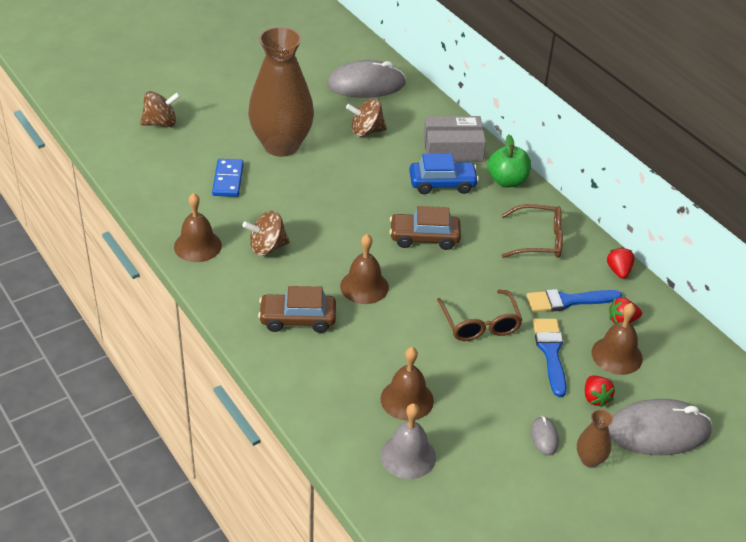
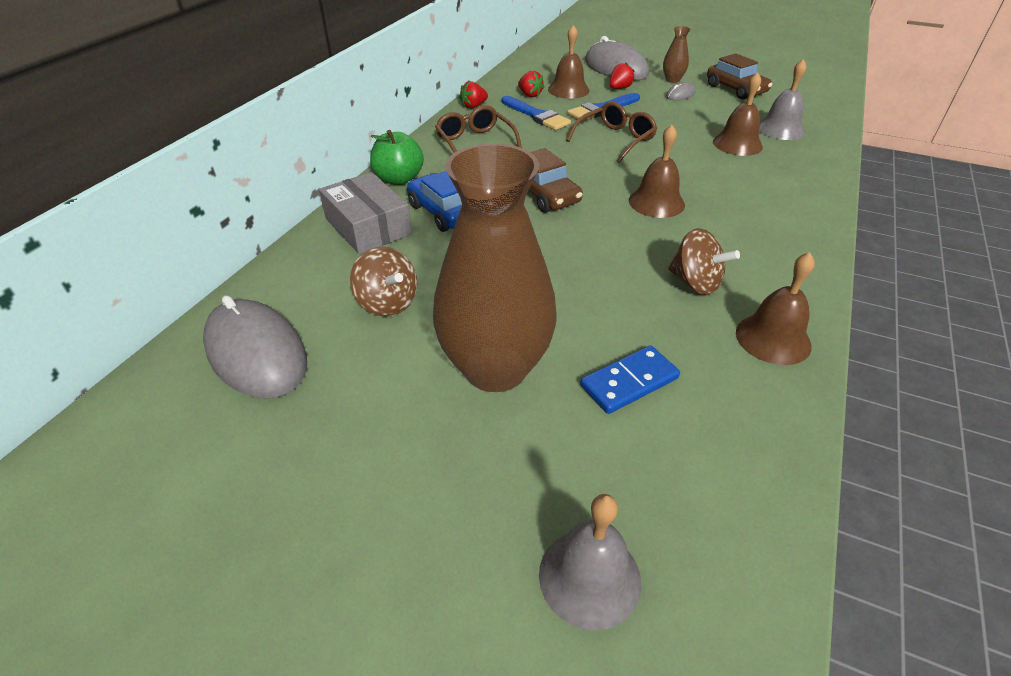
camera: 120 degrees left, 0 degrees up
(160, 123) = (589, 577): brown spinning top -> grey bell
(297, 319) = (751, 220): brown car -> brown car (736, 89)

